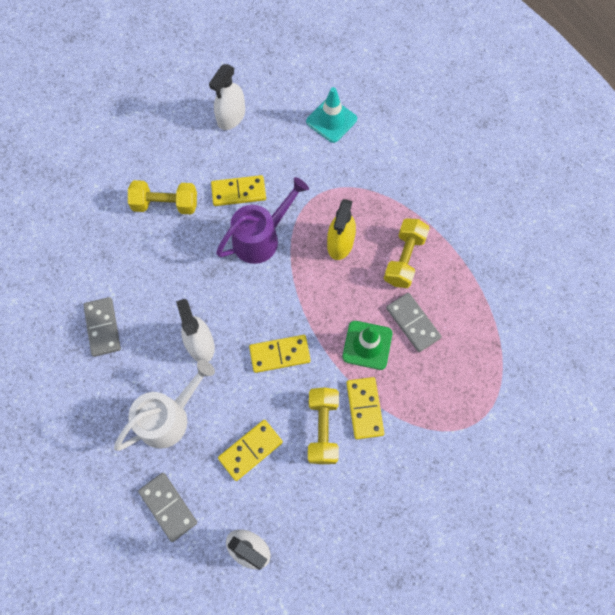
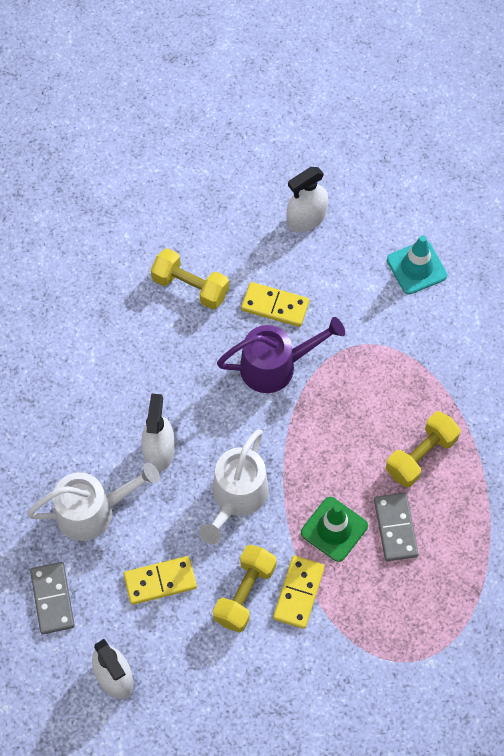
camera: 25 degrees right, 5 degrees down
(103, 327) = (67, 390): grey domino -> none
(280, 354) = (236, 498): yellow domino -> white watering can
(340, 243) = (359, 408): yellow spray bottle -> none

